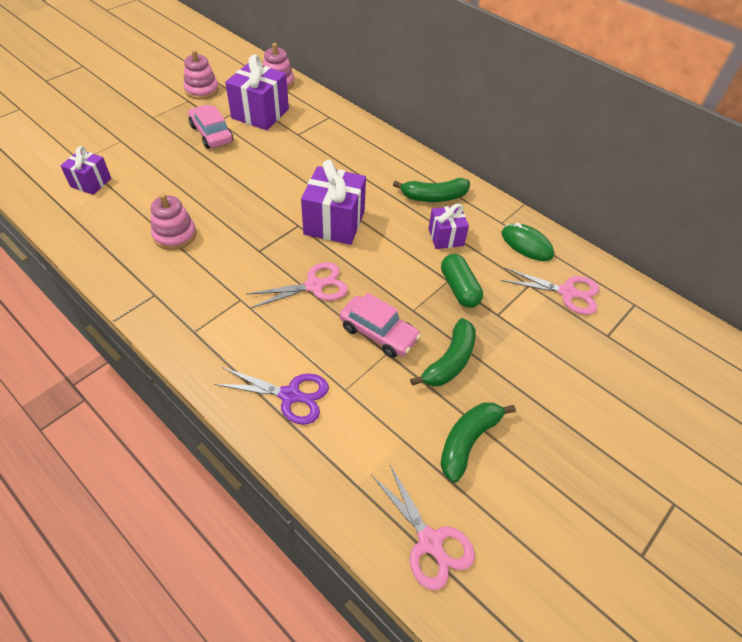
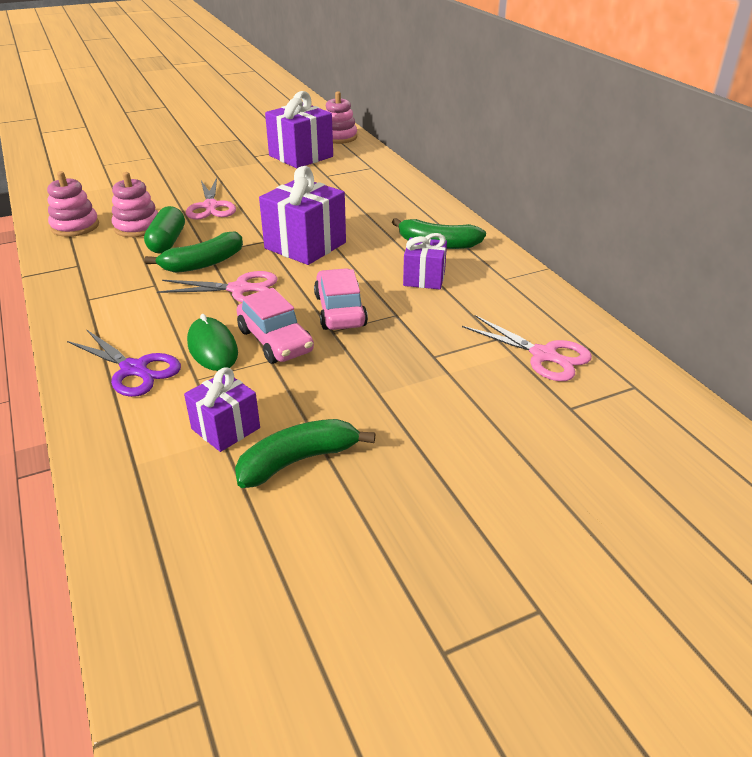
camera: 25 degrees right, 15 degrees down
(91, 182) = (98, 180): purple gift -> purple gift (225, 428)
(202, 90) = (258, 134): pink stacking toy -> pink stacking toy (75, 226)
(211, 134) = (239, 164): pink car -> pink car (340, 310)
(430, 542) = (170, 541): pink scissors -> pink scissors (210, 206)
(449, 361) = (338, 384): green banana -> green banana (203, 263)
(459, 288) = (404, 324): green capsule -> green capsule (167, 242)
(526, 244) = (523, 302): green mouse -> green mouse (212, 348)

